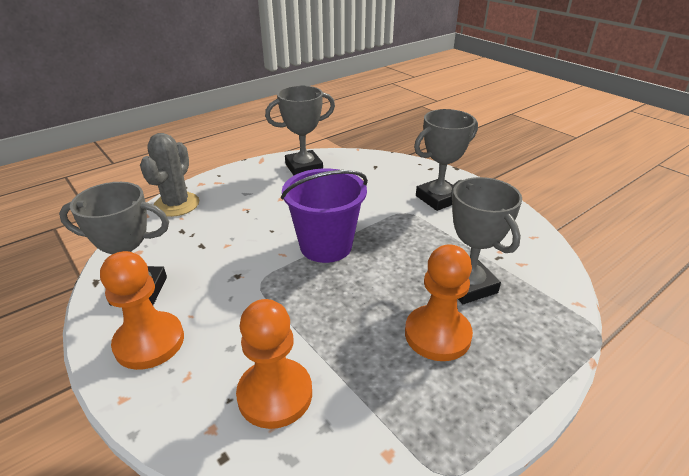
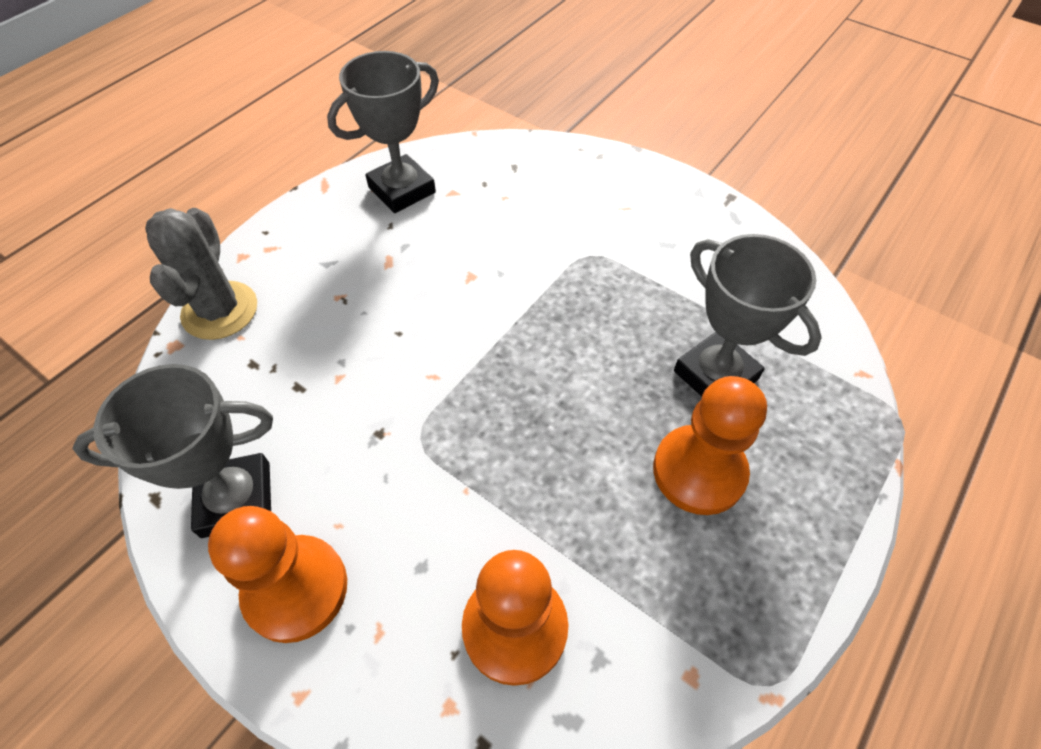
camera: 15 degrees left, 20 degrees up
(326, 246) = (493, 346): purple bucket -> none
(438, 198) = (629, 217): grey trophy -> none

